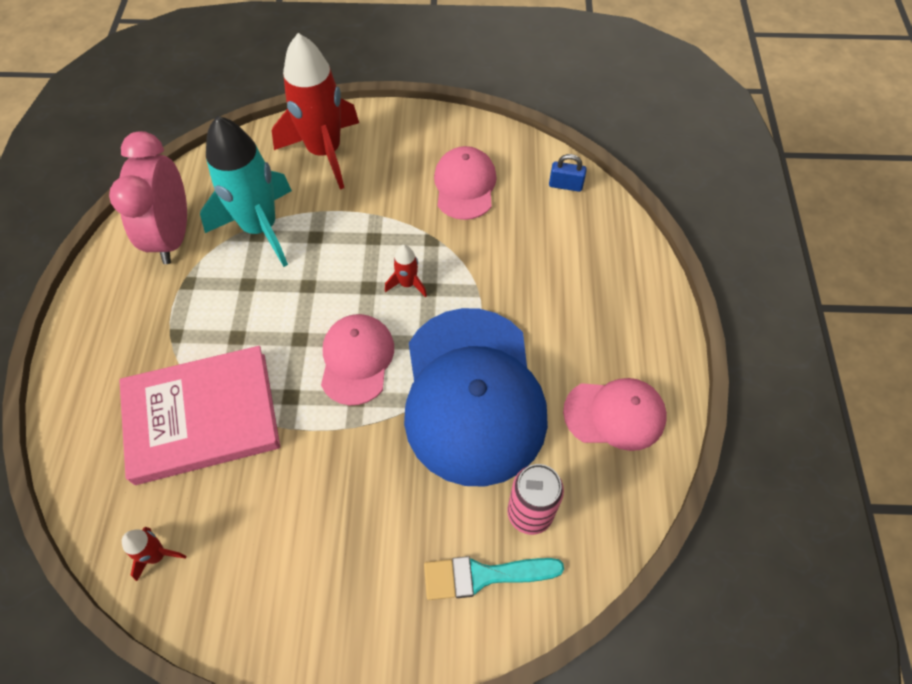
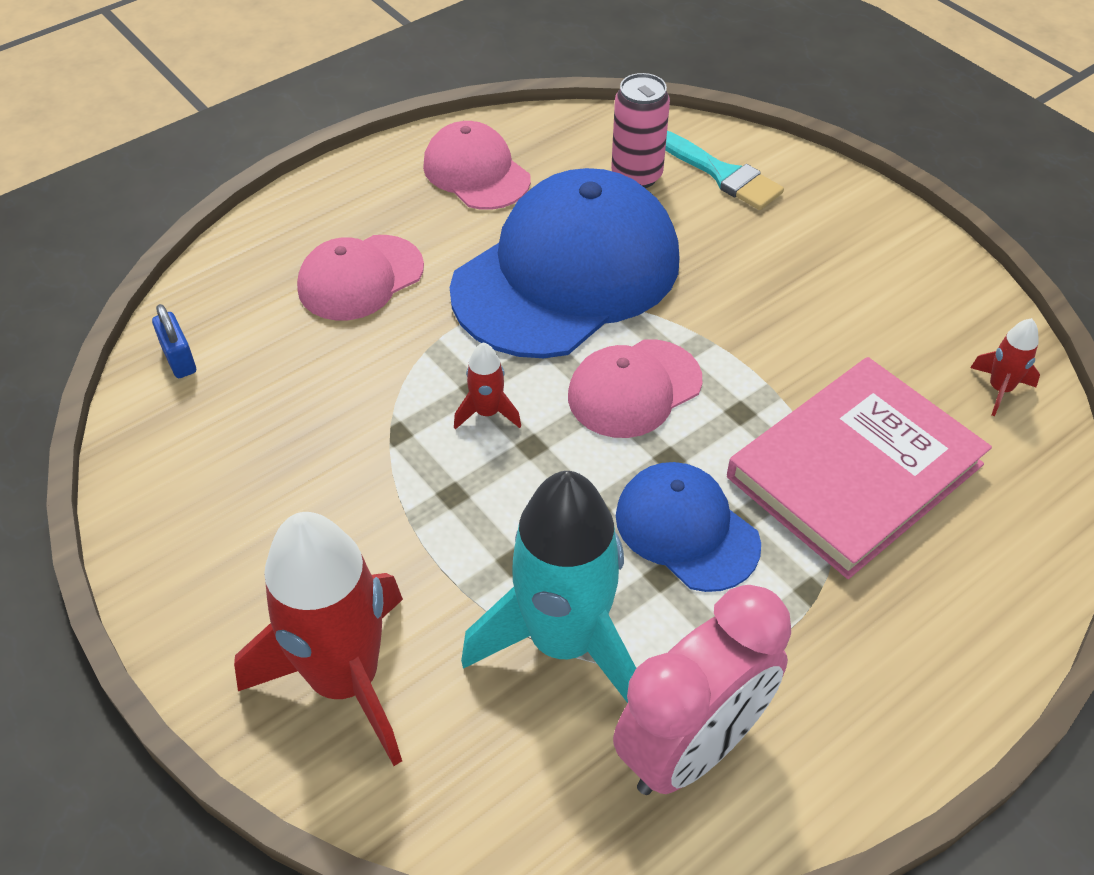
camera: 130 degrees left, 10 degrees down
(202, 417) = (854, 471): pink book -> pink book turned 75 degrees counterclockwise
(257, 313) = (686, 529): none -> blue cap
(465, 185) = (267, 459): pink cap -> pink cap (360, 278)

